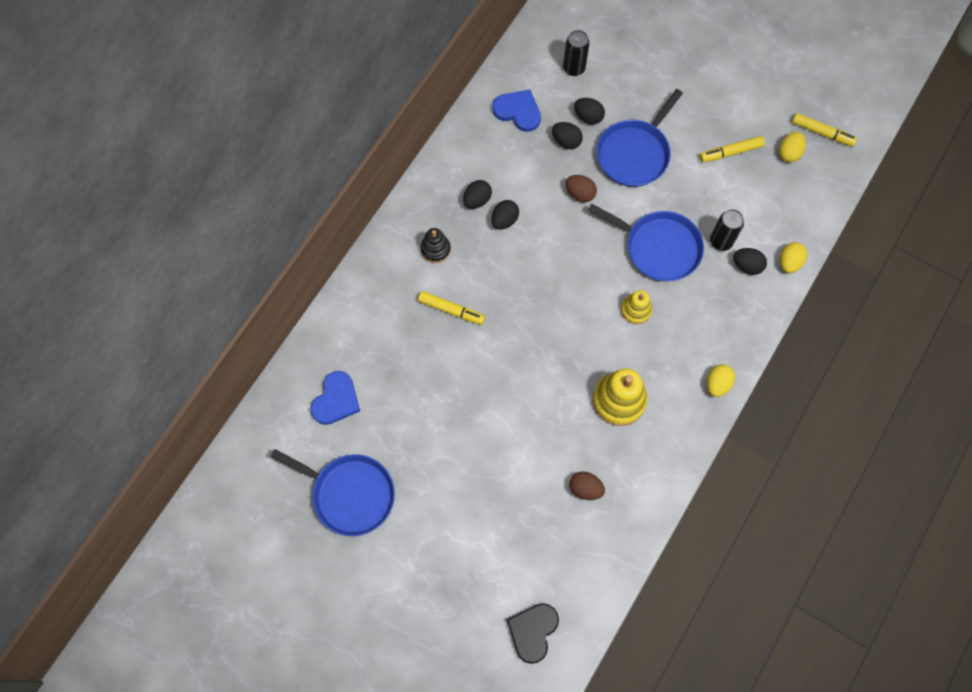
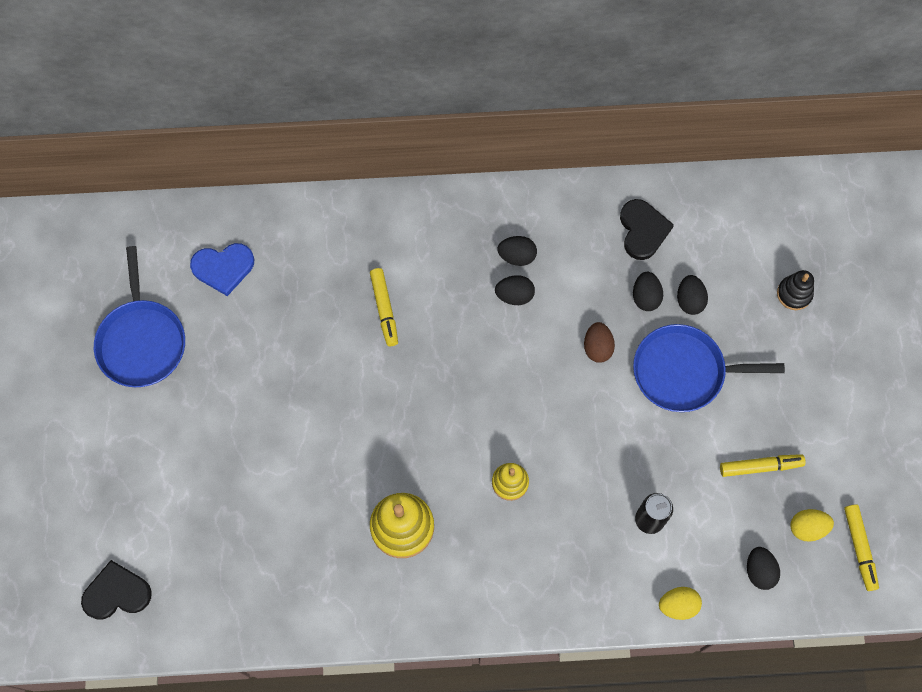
camera: 55 degrees right, 0 degrees up
(435, 249) = (436, 253): black stacking toy -> black stacking toy (794, 294)
(518, 111) = (643, 230): blue heart -> black heart
(574, 68) = (734, 251): black can -> none
(585, 488) = (289, 552): brown egg -> none
(658, 247) = (595, 461): blue pan -> none
(717, 384) = (487, 614): yellow egg -> none
(730, 152) = (760, 466): yellow marker -> yellow marker turned 135 degrees clockwise
(747, 265) = (641, 563): black egg -> black egg (759, 571)

